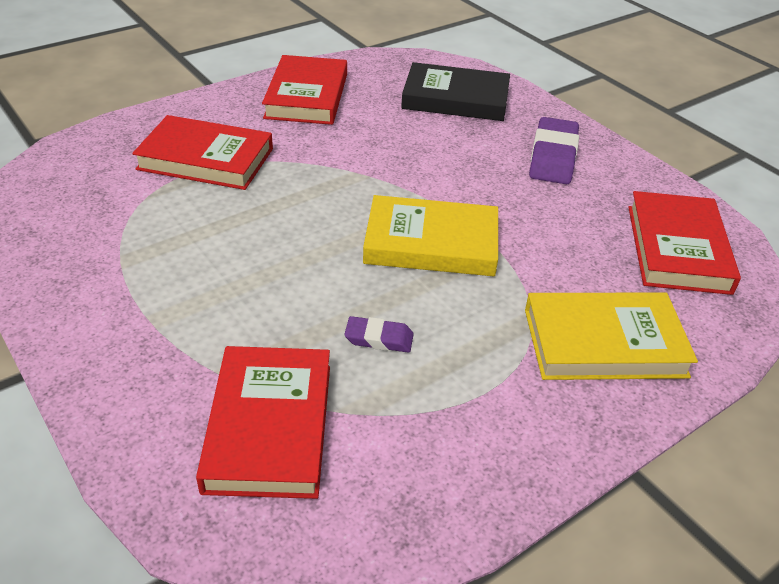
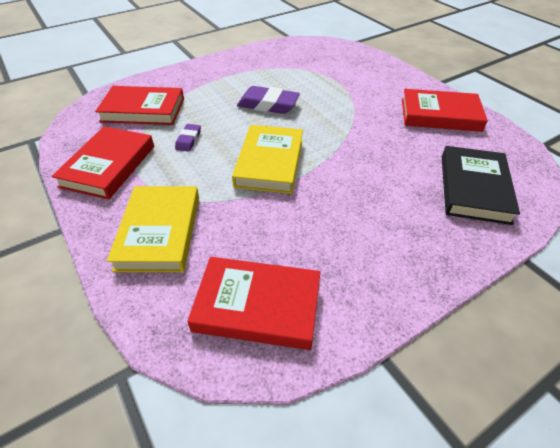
camera: 95 degrees right, 5 degrees up
(206, 159) = (349, 83): red book -> red book (108, 166)
(553, 157) = (393, 241): purple eraser -> purple eraser (268, 104)

